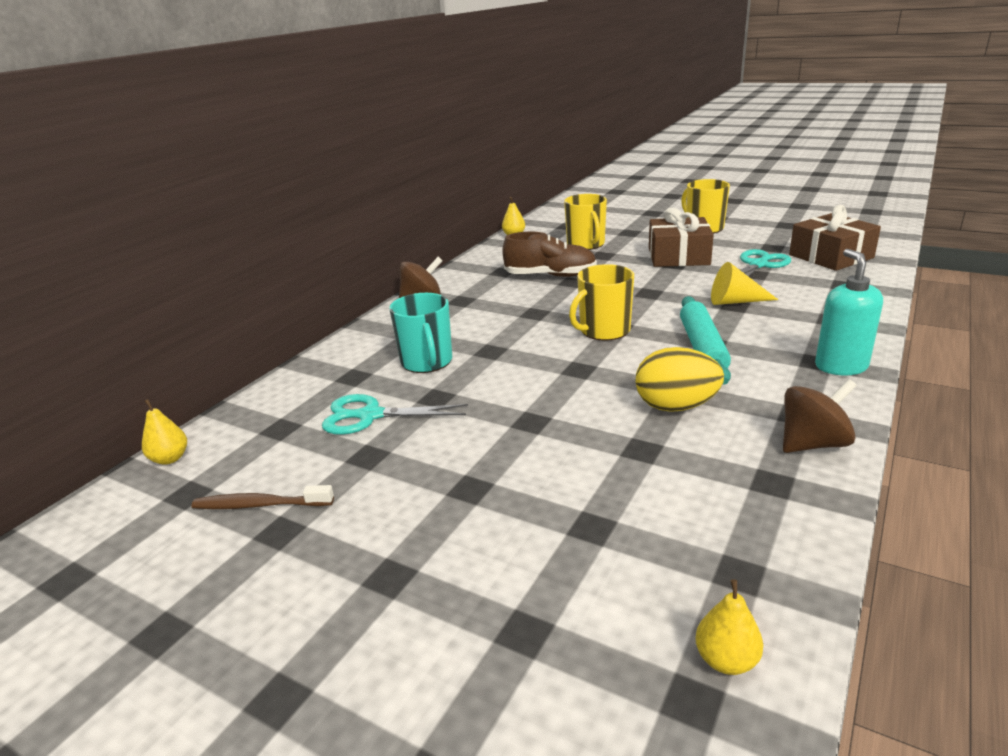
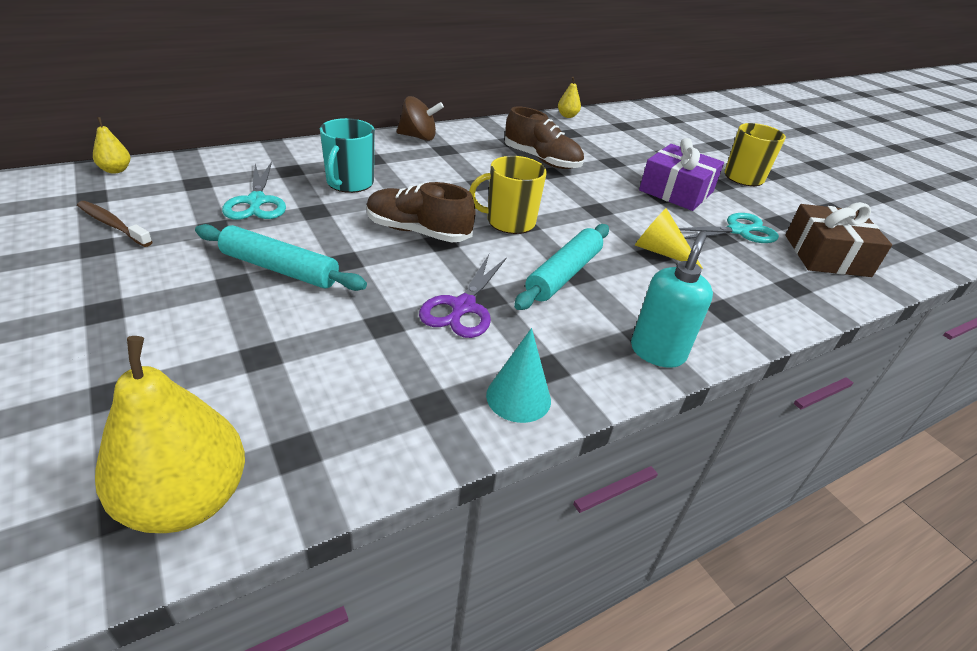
camera: 25 degrees right, 10 degrees up
(370, 416) = (256, 202): turquoise scissors -> turquoise scissors turned 135 degrees counterclockwise
(488, 456) = (279, 269): none -> turquoise rolling pin
(549, 371) = (418, 231): none -> brown shoe
(586, 244) = (613, 147): yellow mug -> none
(676, 406) = (463, 307): yellow egg -> purple scissors
(678, 256) = (676, 191): brown gift -> purple gift
(726, 660) = (187, 500): yellow pear -> yellow pear, size x2.15
(813, 443) = (518, 397): brown spinning top -> turquoise cone

